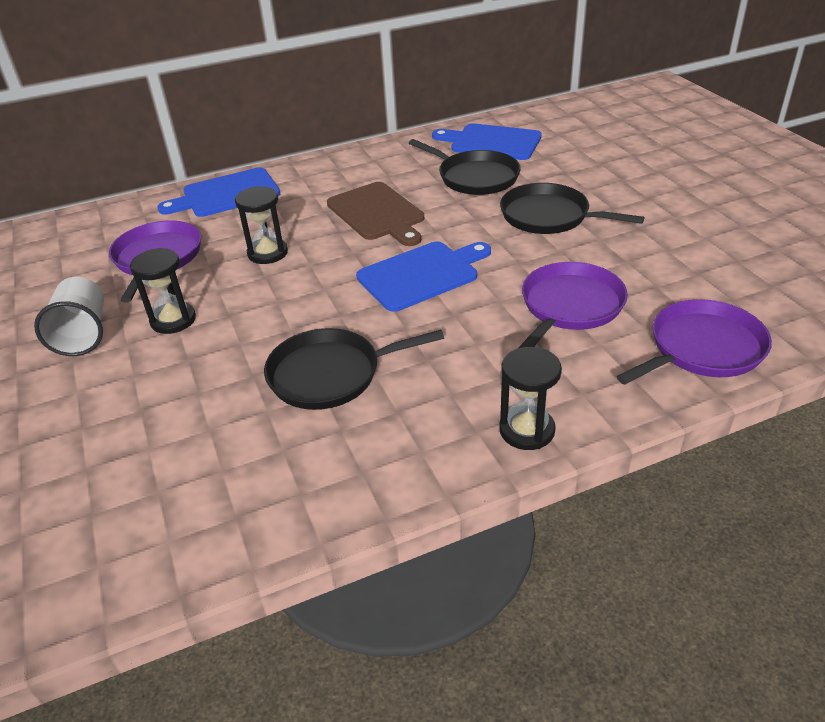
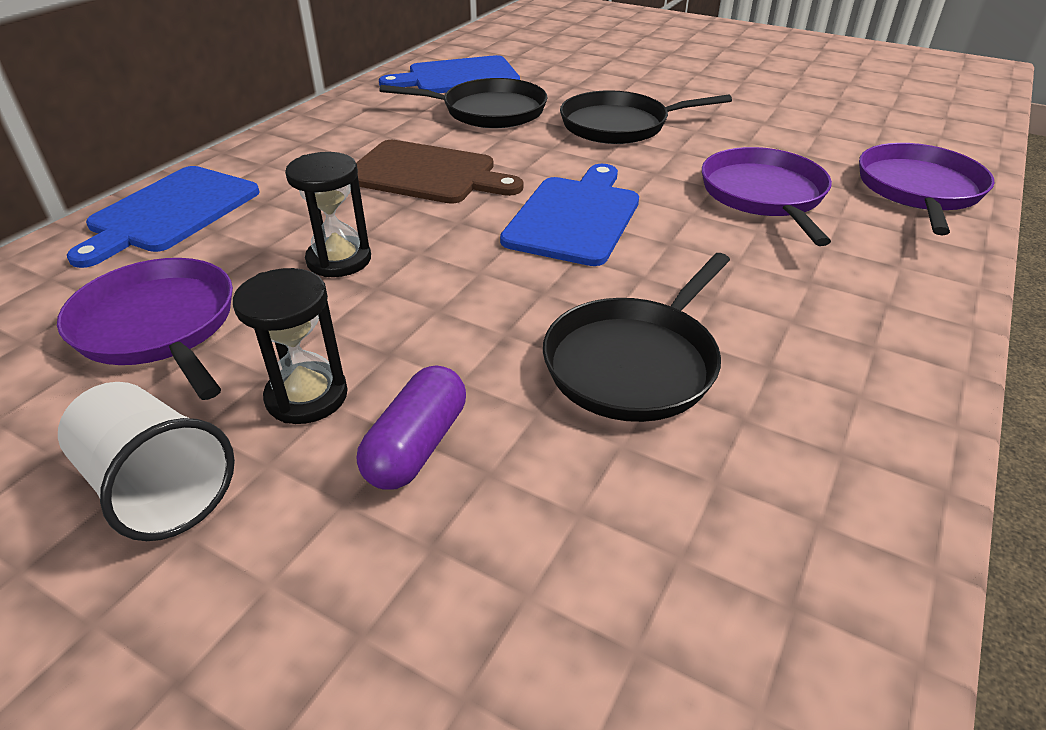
camera: 40 degrees left, 0 degrees up
(186, 365) = (416, 446): none -> purple capsule
(527, 430) = (913, 321): black hourglass -> none

